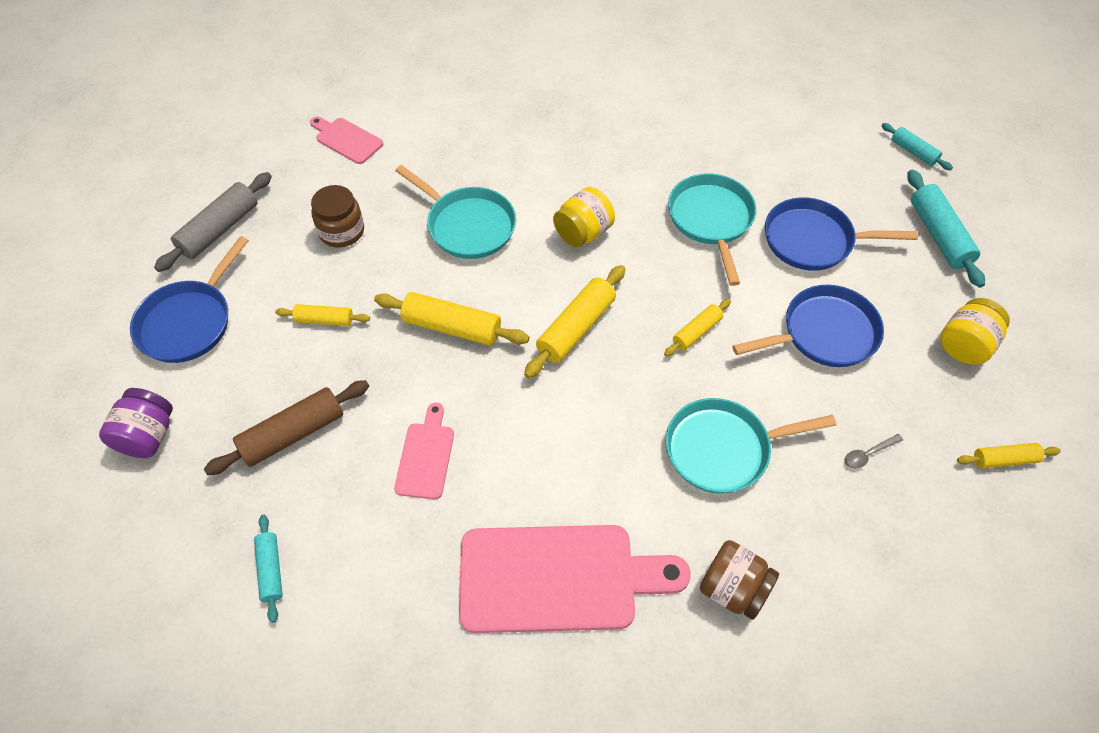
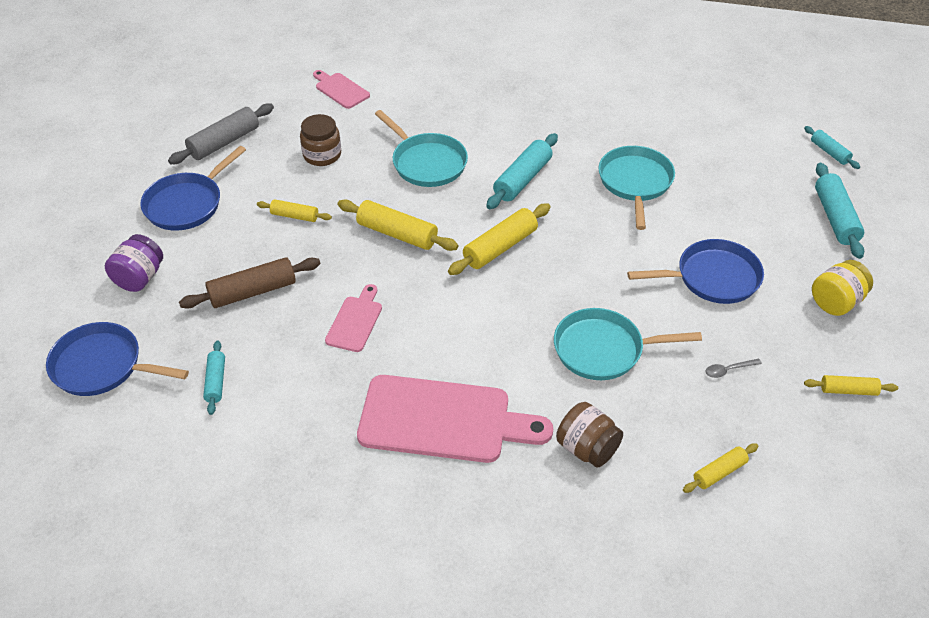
camera: 10 degrees right, 10 degrees down
(583, 233) = (522, 179): yellow jar -> turquoise rolling pin
(696, 332) = (602, 263): yellow rolling pin -> yellow rolling pin (719, 472)
(813, 240) = (721, 208): blue pan -> blue pan (102, 366)

